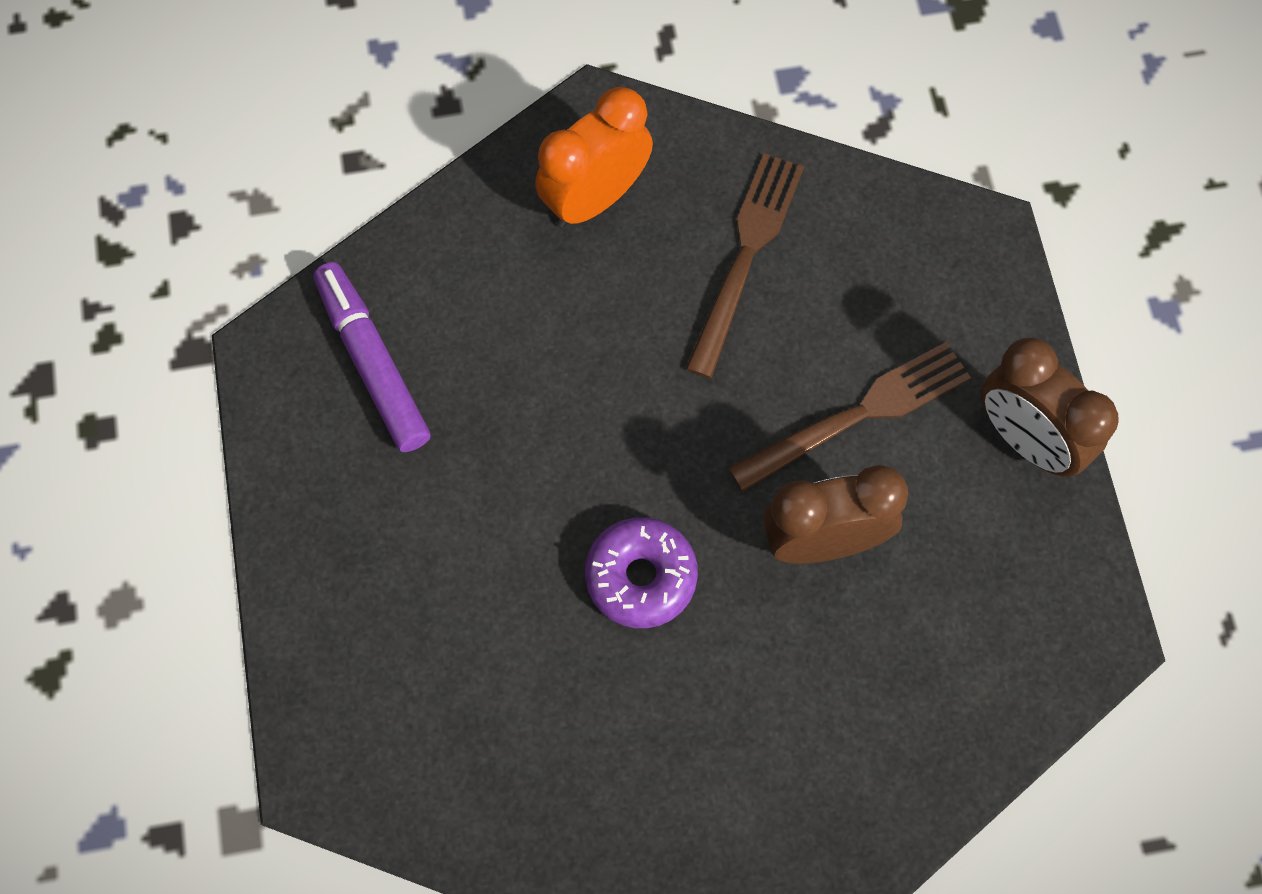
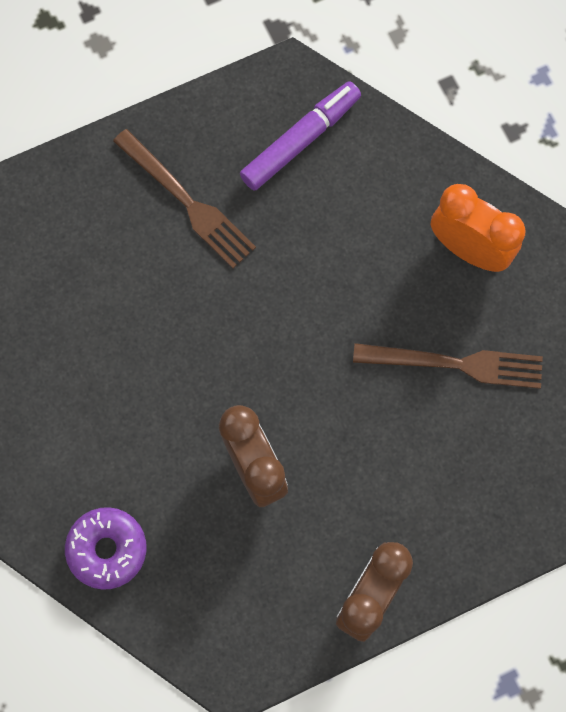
camera: 75 degrees right, 5 degrees up
(641, 577) = (197, 352): purple donut -> purple donut (107, 549)
(860, 413) = (356, 472): brown fork -> brown fork (188, 203)

